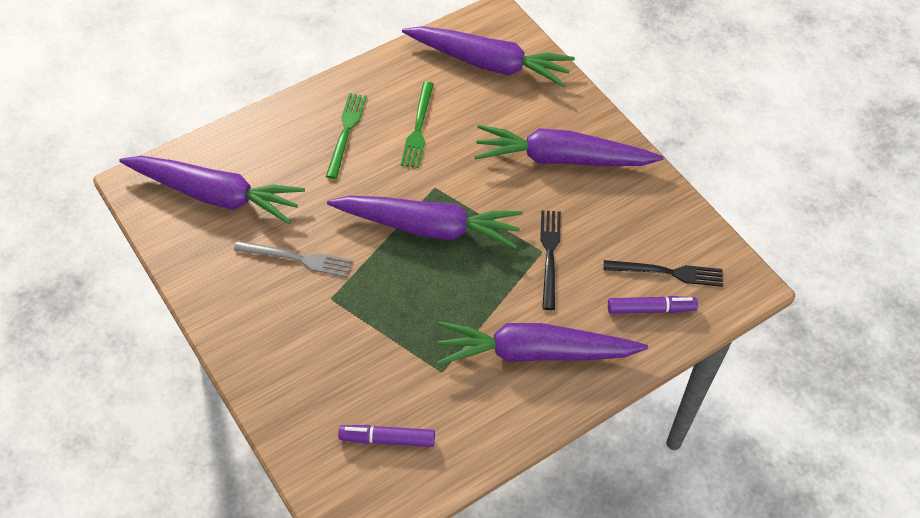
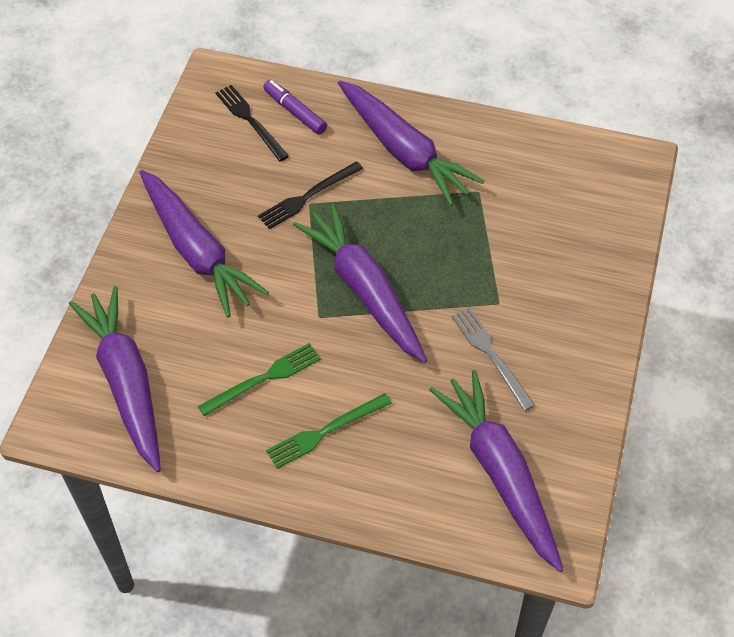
camera: 130 degrees left, 0 degrees up
(387, 439) = (562, 184): purple marker -> none

